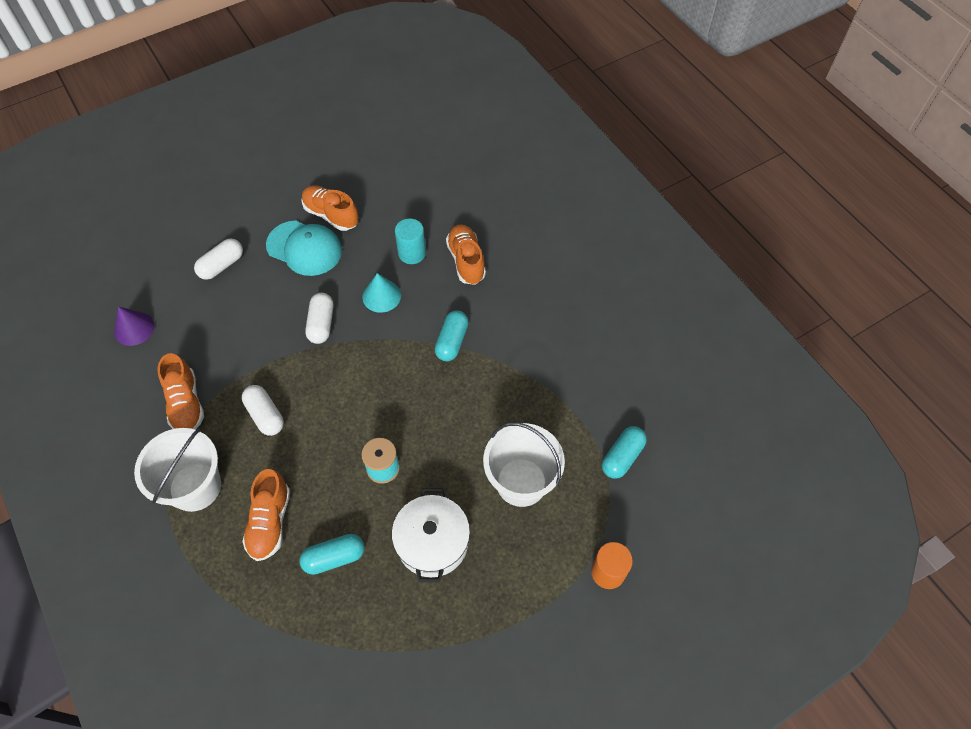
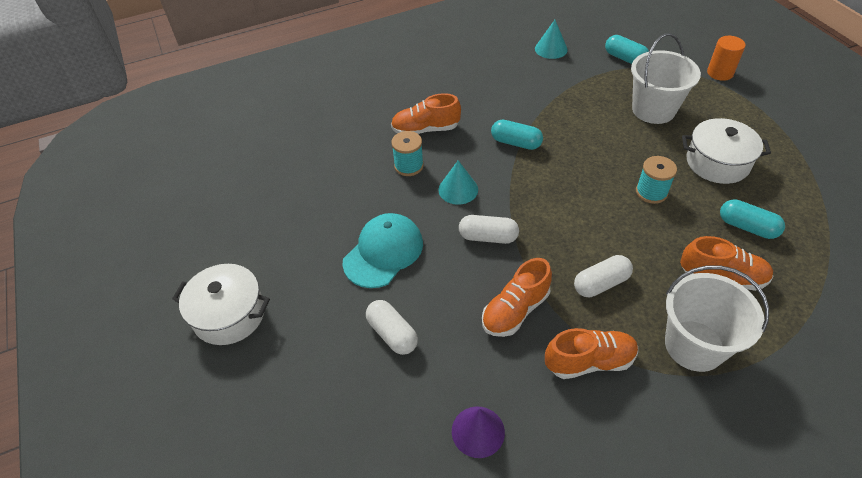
camera: 80 degrees left, 10 degrees down
(245, 162) = (229, 314): none -> white pot
(331, 215) = (341, 229): orange shoe -> orange shoe (515, 310)
(334, 557) = (747, 227): turquoise capsule -> turquoise capsule turned 45 degrees counterclockwise
(412, 253) = (409, 166): turquoise cylinder -> turquoise spool
(629, 373) = (551, 49): none -> turquoise cone

